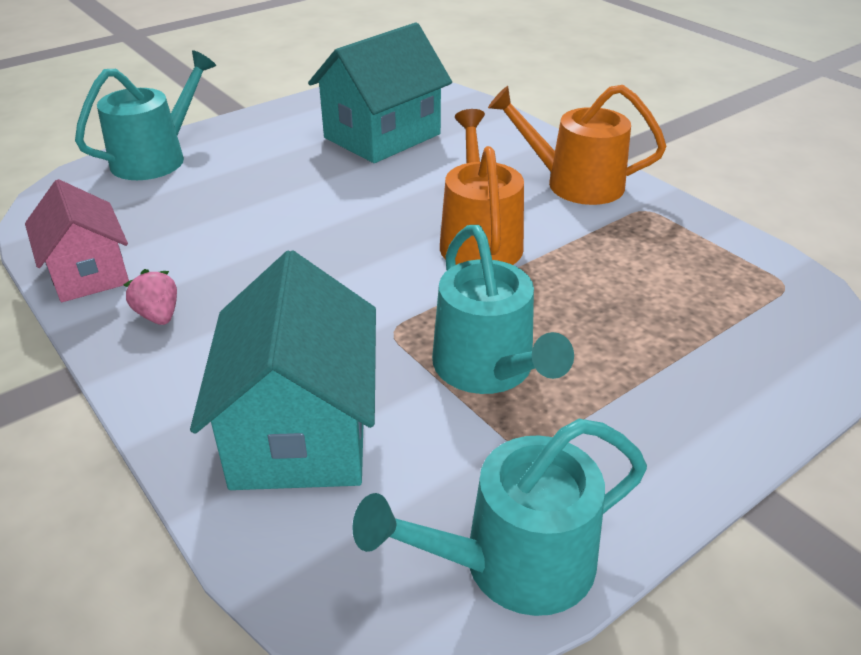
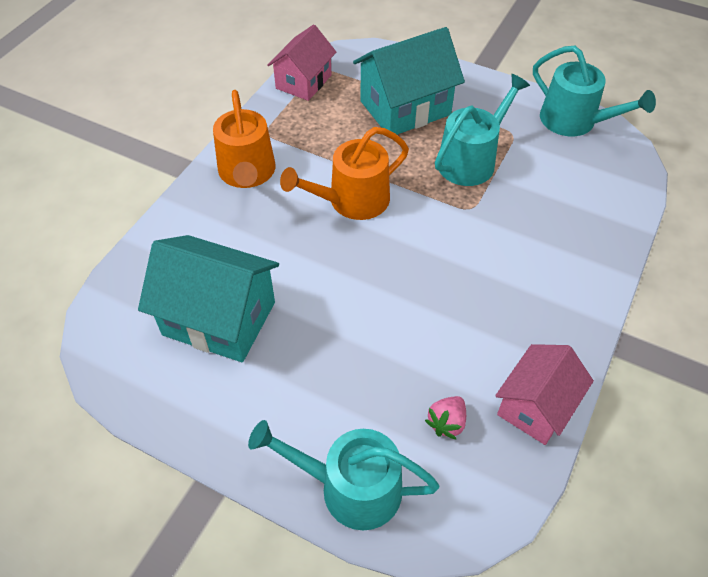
camera: 115 degrees left, 15 degrees up
(158, 315) = (542, 330): pink strawberry -> pink strawberry (447, 423)
(300, 431) = (569, 213): turquoise house -> turquoise house (405, 108)
(754, 261) = (303, 82): none -> pink house

